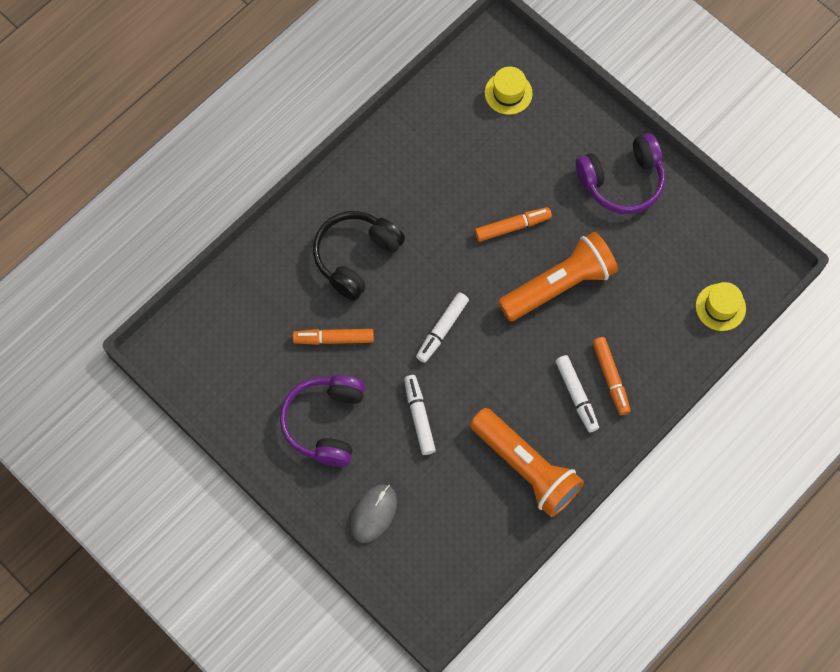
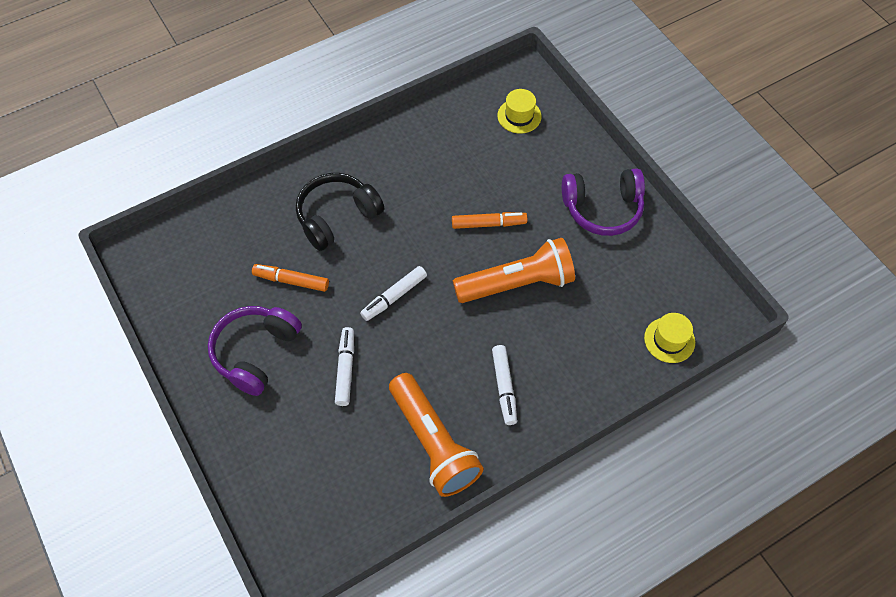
camera: 15 degrees right, 10 degrees down
(374, 513) = (270, 449): grey mouse -> none
(610, 377) = (542, 378): orange marker -> none

